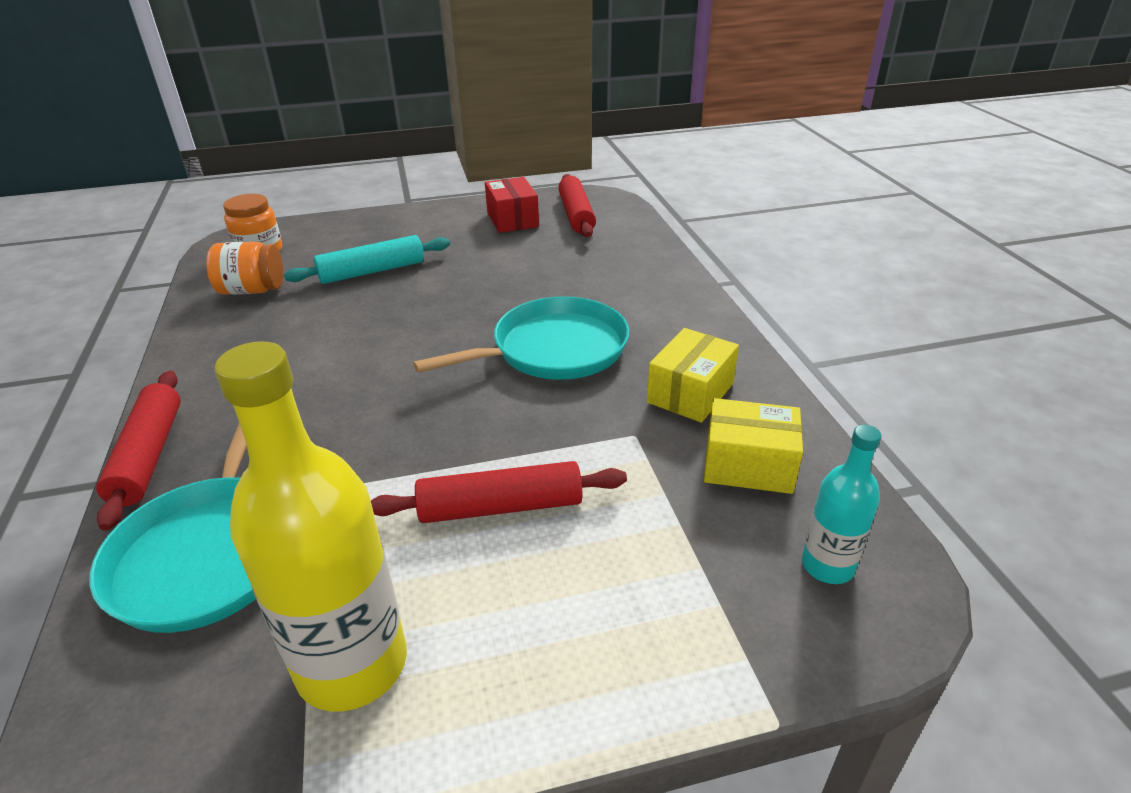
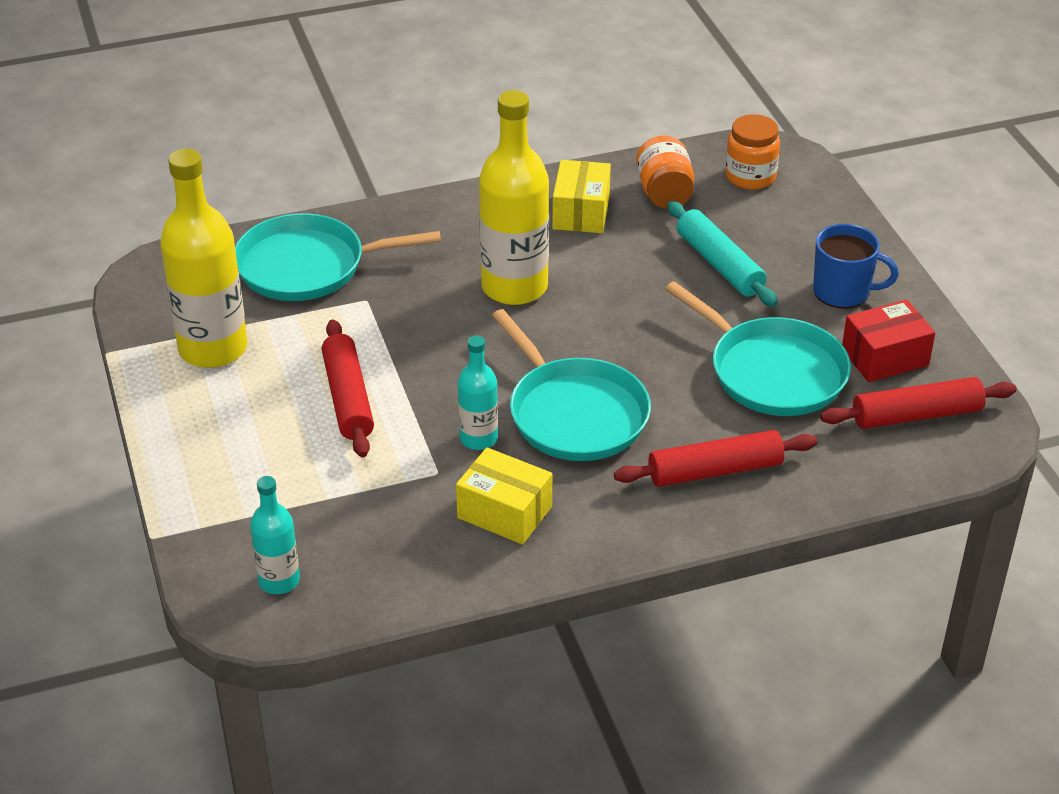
camera: 85 degrees right, 5 degrees up
(149, 455) = (407, 209): red rolling pin -> red rolling pin (715, 471)
(347, 378) = (514, 287): none -> yellow bottle
(432, 228) = (842, 292): none -> blue mug
(518, 259) = (772, 372): none -> turquoise pan
(583, 407) = (478, 438): none -> turquoise bottle
(748, 465) = (397, 545): yellow box -> yellow box (581, 212)

